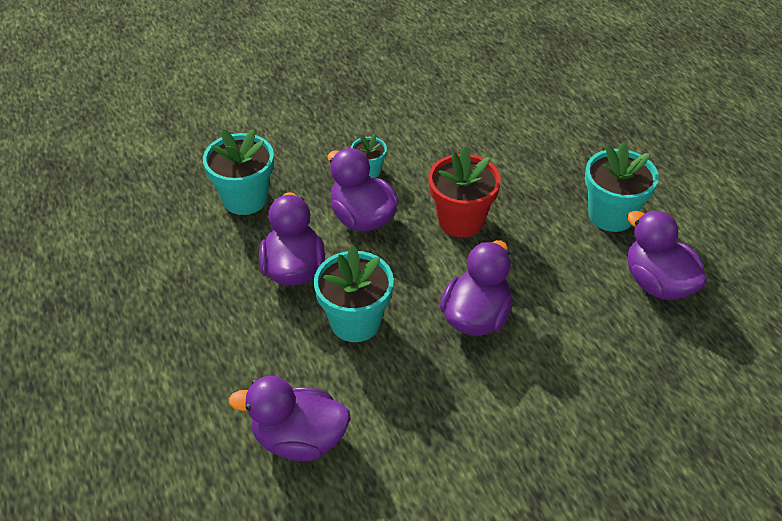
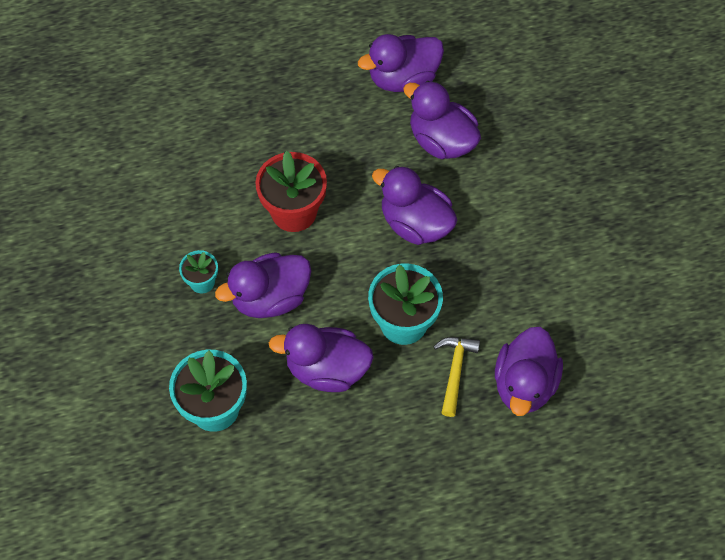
camera: 80 degrees left, 15 degrees up
(306, 373) = (455, 371): none -> yellow hammer
(590, 327) = (441, 141): none -> purple duck
(611, 215) = (315, 89): turquoise flower pot -> none

